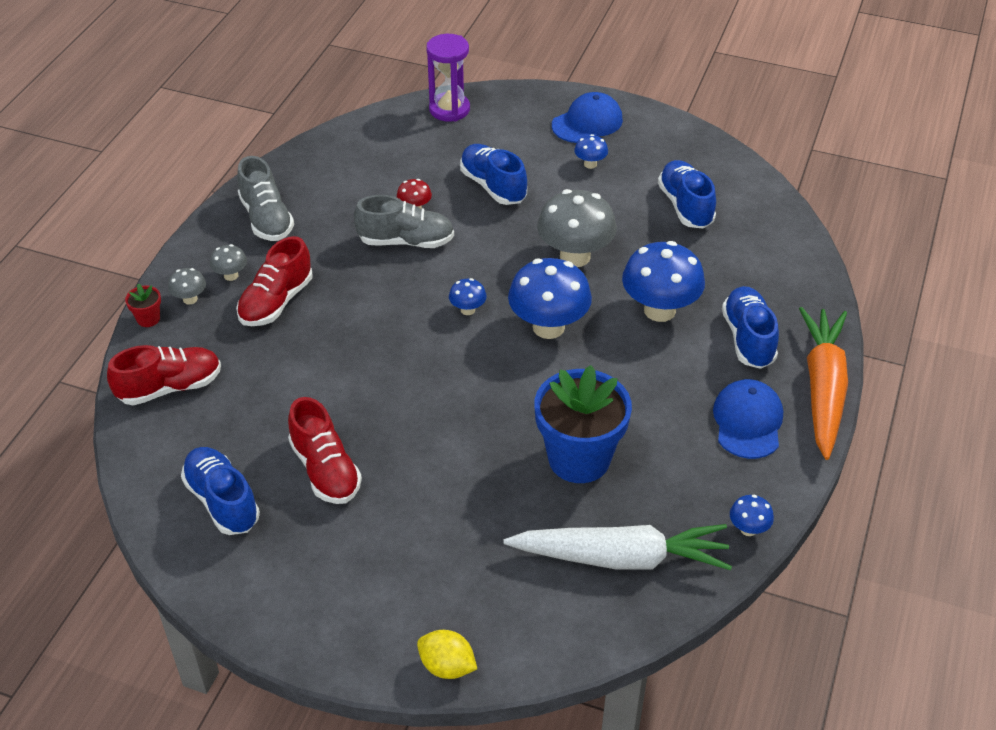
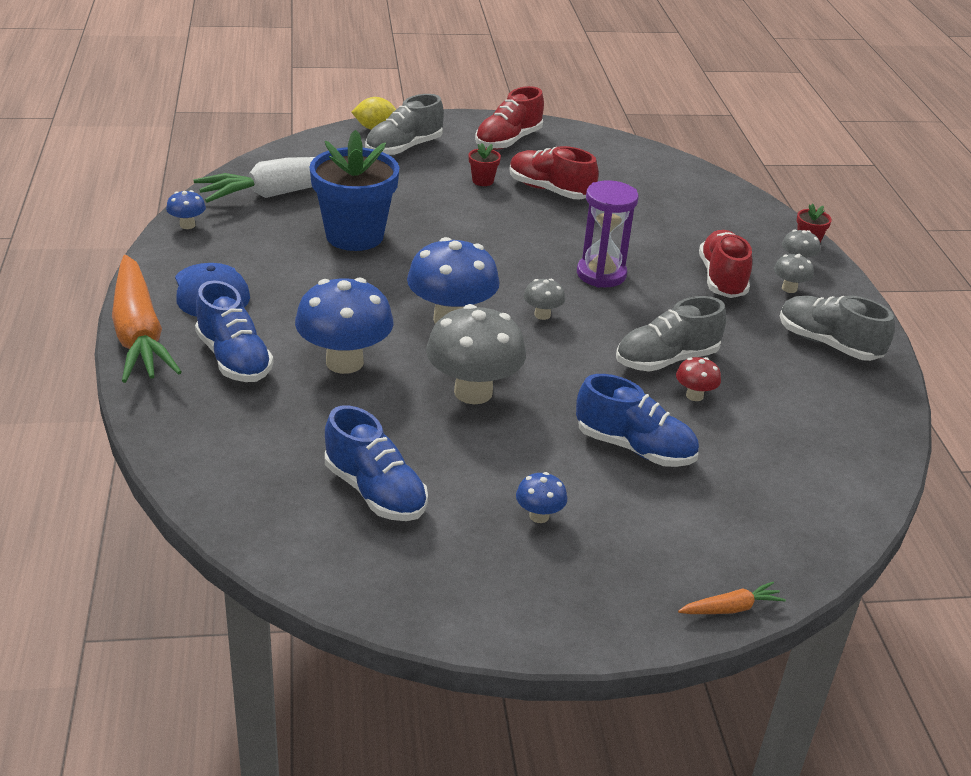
camera: 150 degrees right, 10 degrees down
(170, 387) = (725, 208): red shoe -> red shoe (508, 141)
(222, 501) = (602, 163): blue shoe -> none
(386, 509) = (482, 181): none -> red flower pot
(437, 606) = (404, 148): none -> grey shoe
(449, 109) = (797, 543): purple hourglass -> purple hourglass (601, 274)
(467, 310) = (542, 315): blue mushroom -> grey mushroom
(521, 93) = (730, 608): none -> orange carrot
(587, 122) = (593, 585): blue cap -> none

